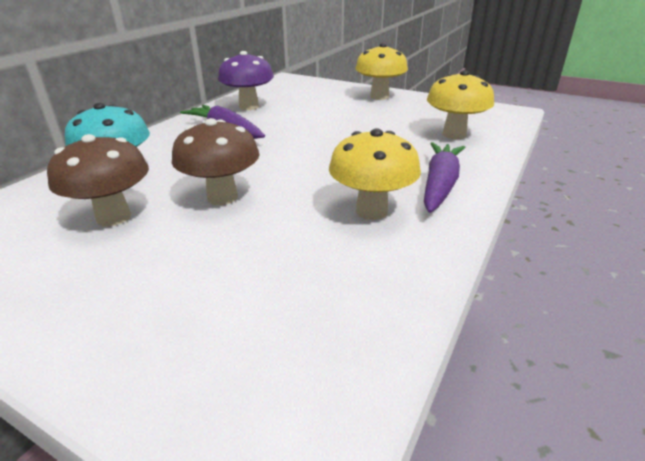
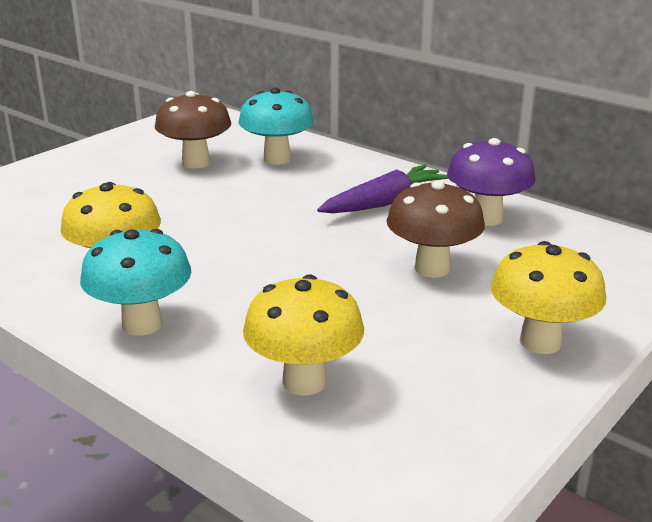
camera: 100 degrees right, 5 degrees down
(222, 197) = (201, 201): brown mushroom -> brown mushroom (432, 268)
(440, 185) = (142, 324): purple carrot -> turquoise mushroom

